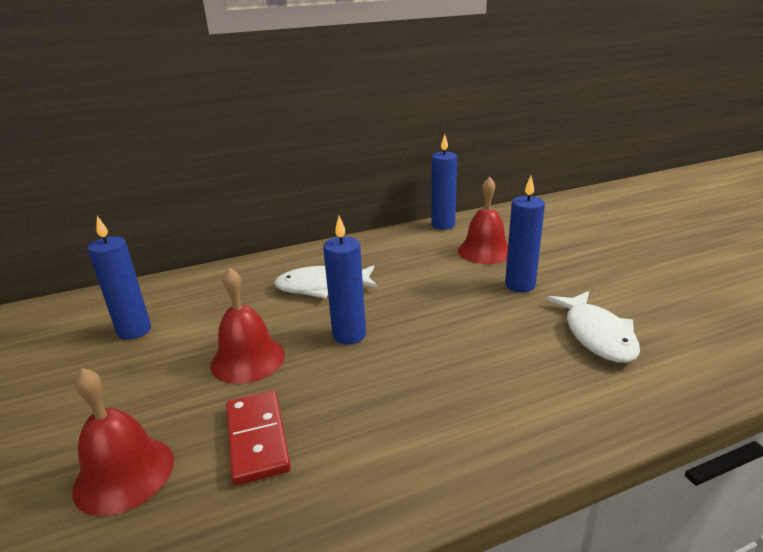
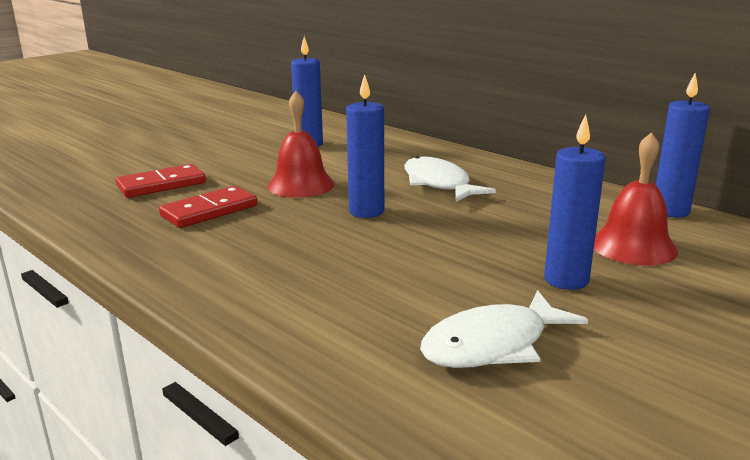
camera: 65 degrees right, 5 degrees down
(124, 474) = (161, 185): red bell -> red domino

